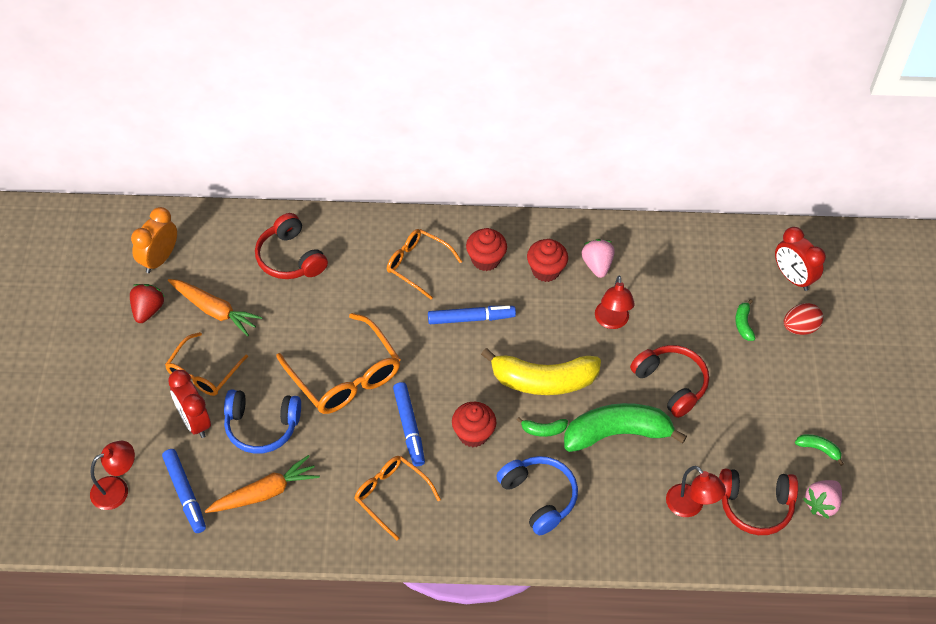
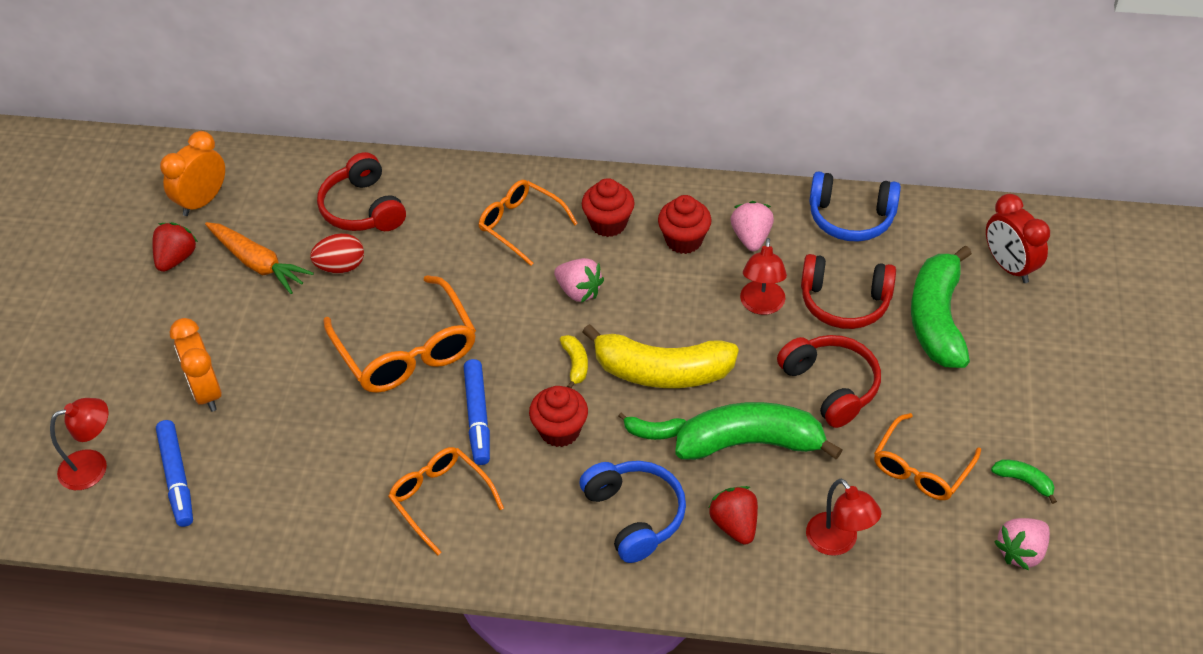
camera: 10 degrees right, 5 degrees down
(194, 421) = (206, 391): red clock -> orange clock
(203, 372) = (229, 334): orange glasses -> orange glasses (921, 468)
(261, 426) = (289, 403): blue headphones -> blue headphones (851, 217)
(265, 493) = (278, 484): orange carrot -> none
(471, 318) = (579, 291): blue marker -> pink strawberry
(477, 379) = (575, 364): none -> yellow banana
(613, 499) = (734, 525): none -> red strawberry
(743, 324) = (937, 319): green banana -> green banana, size x2.38
(755, 506) = (928, 547): red headphones -> red headphones (844, 302)
(799, 328) = (1012, 328): red egg -> red egg (341, 267)

